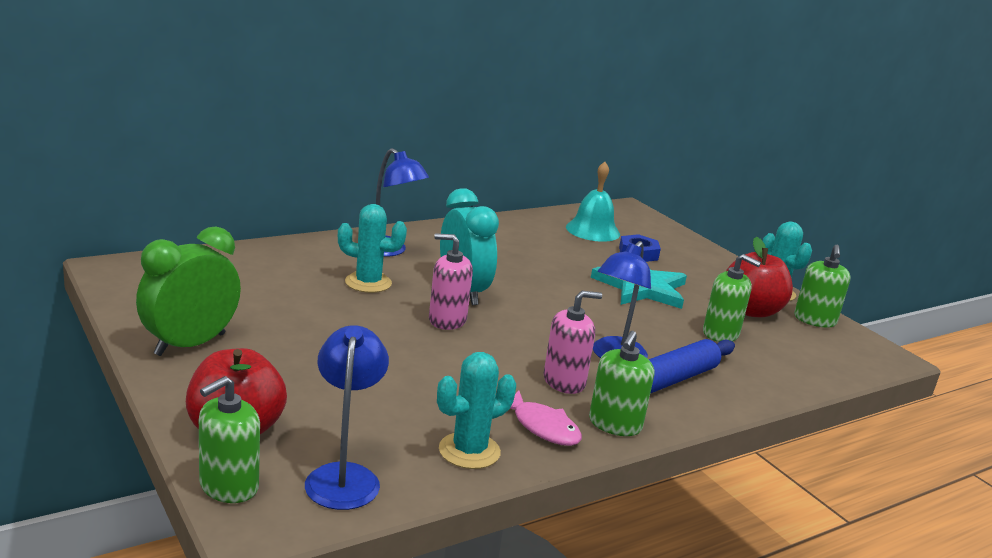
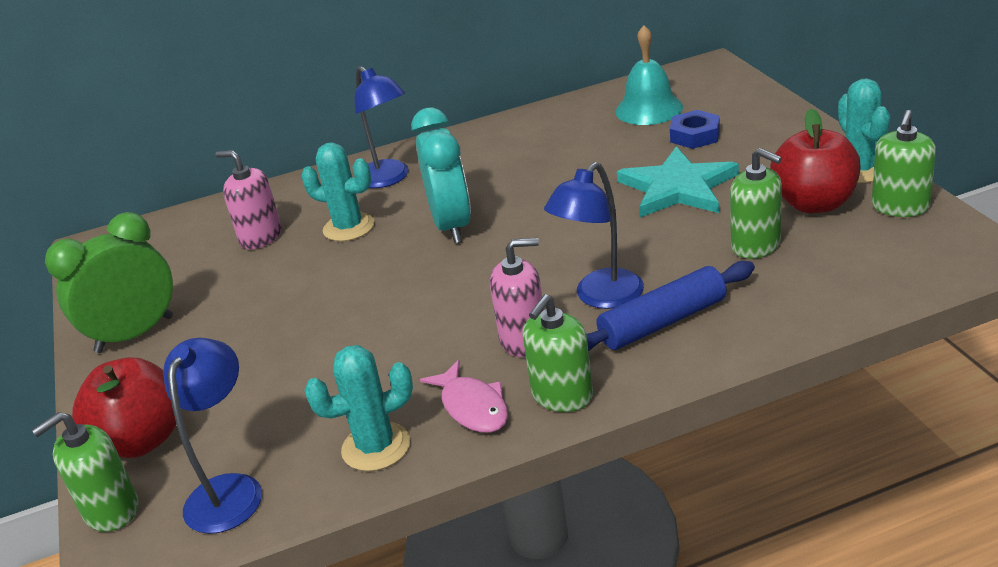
camera: 20 degrees right, 10 degrees up
(447, 320) = (419, 268): pink soap dispenser -> pink soap dispenser (261, 237)

